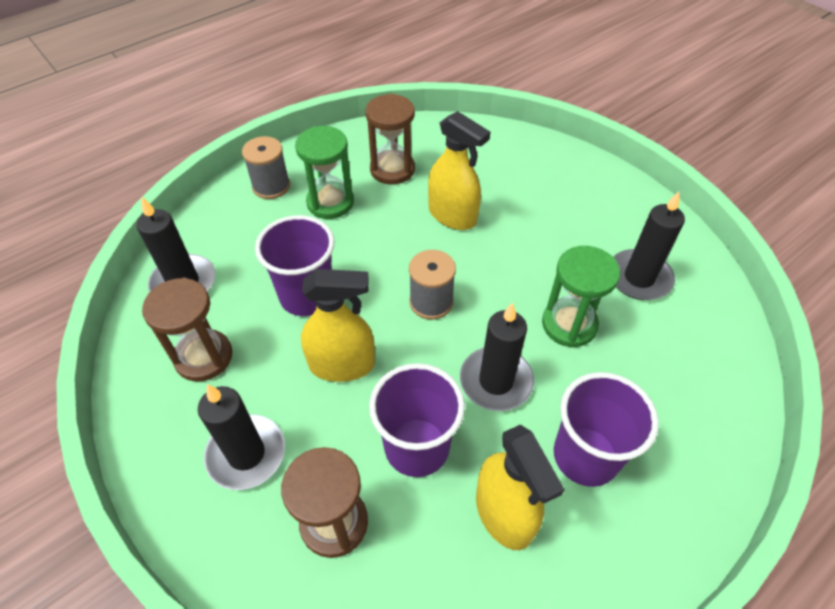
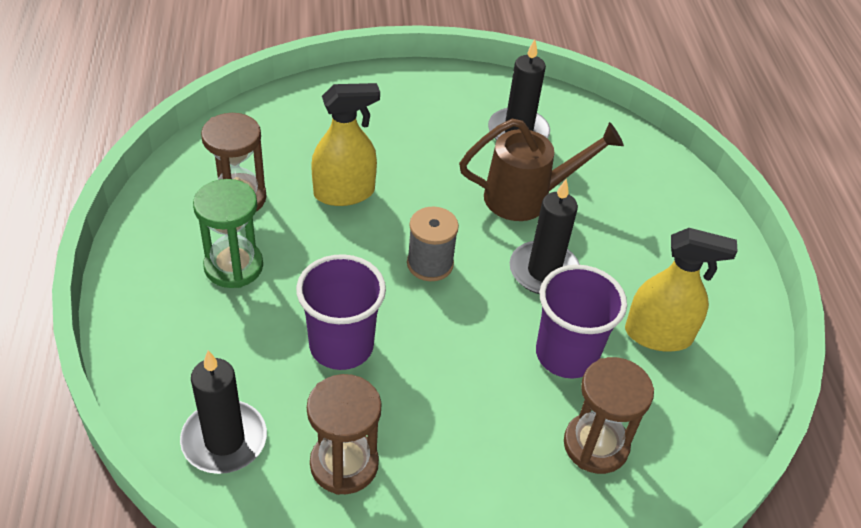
camera: 60 degrees left, 5 degrees down
(246, 454) = (485, 477): black candle -> none
(271, 186) = (155, 300): grey spool -> none
(342, 364) = (445, 360): yellow spray bottle -> none
(569, 324) = (527, 197): green hourglass -> brown watering can
(585, 456) = (645, 262): purple cup -> none

